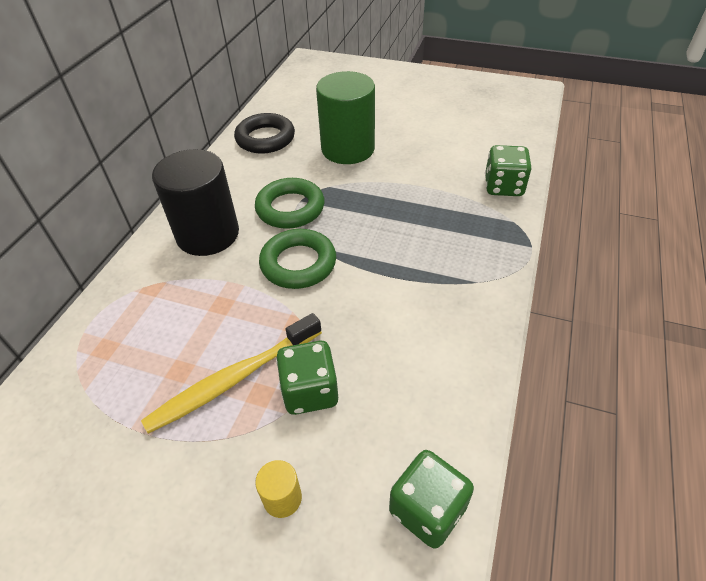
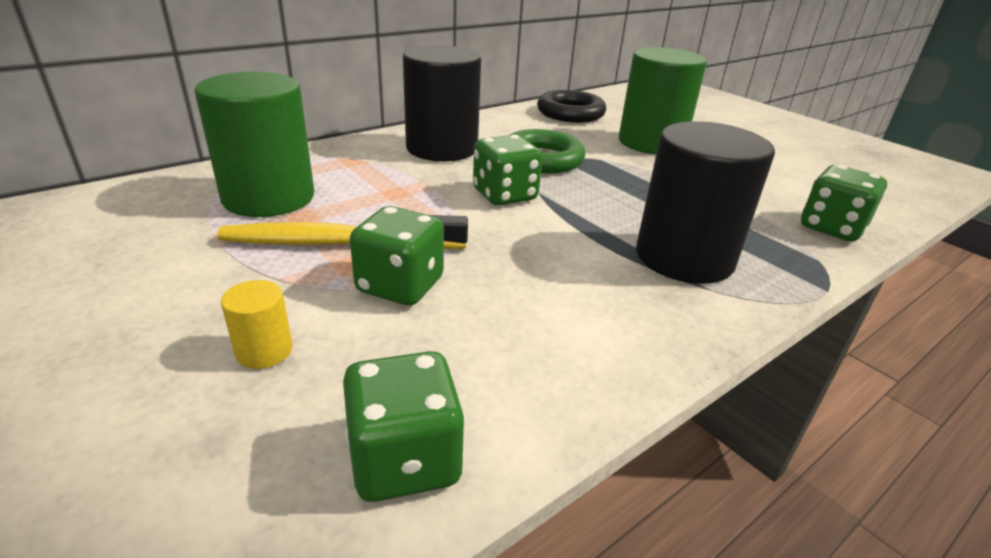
camera: 30 degrees right, 15 degrees down
(132, 367) = (269, 197): none -> green cylinder
(298, 263) = (504, 195): green ring -> green dice
(447, 262) = (684, 258): none -> black cylinder

